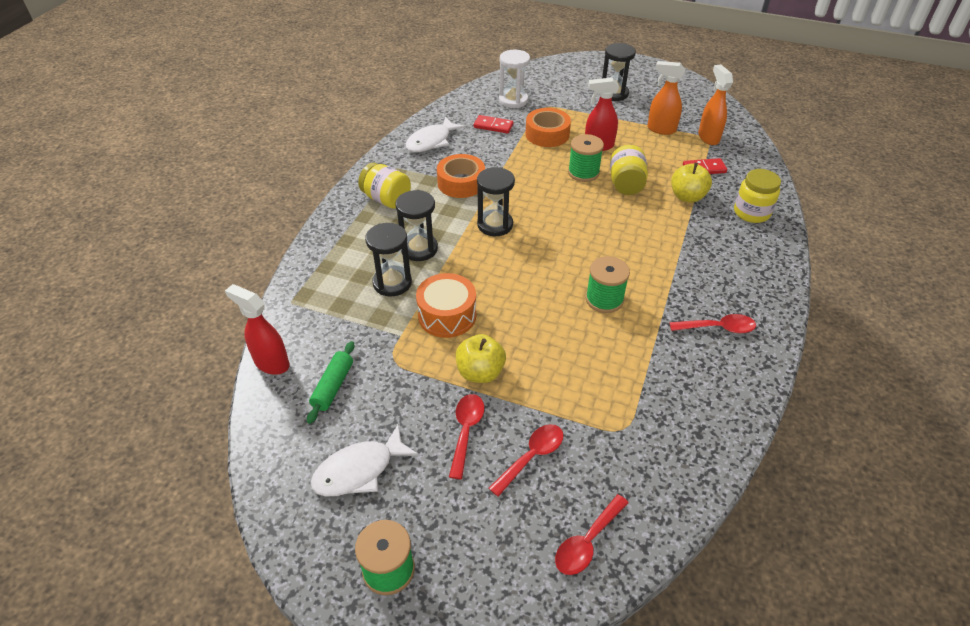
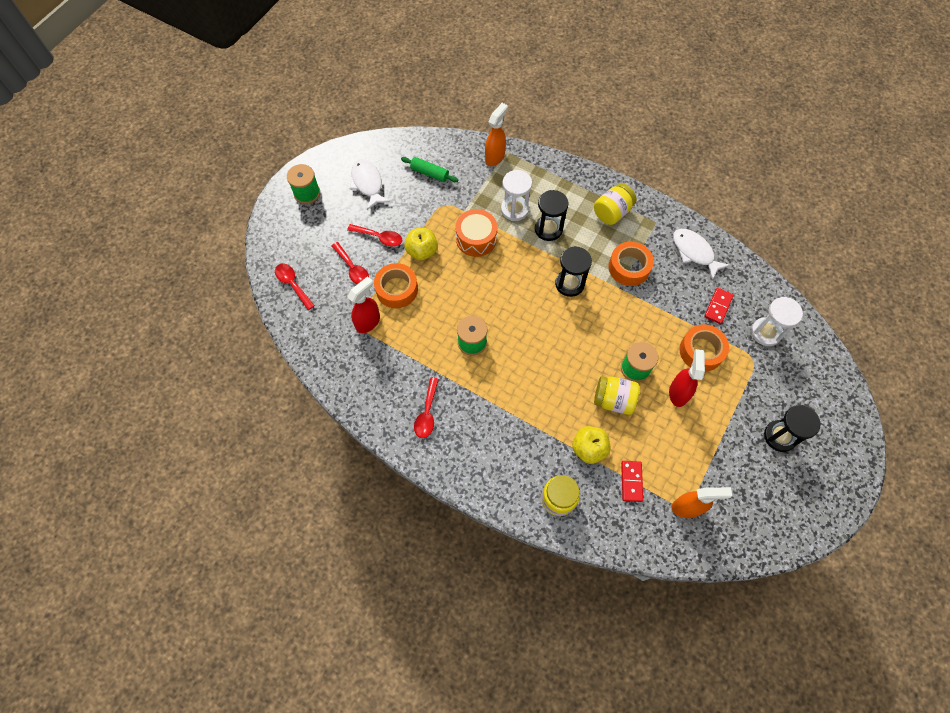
camera: 100 degrees right, 20 degrees up
(271, 363) = (455, 143): red spray bottle -> red spray bottle (368, 322)
(392, 283) = (514, 209): black hourglass -> white hourglass
(552, 391) = (397, 289): none -> orange tape
(661, 129) = (705, 463): orange spray bottle -> orange spray bottle (495, 157)

